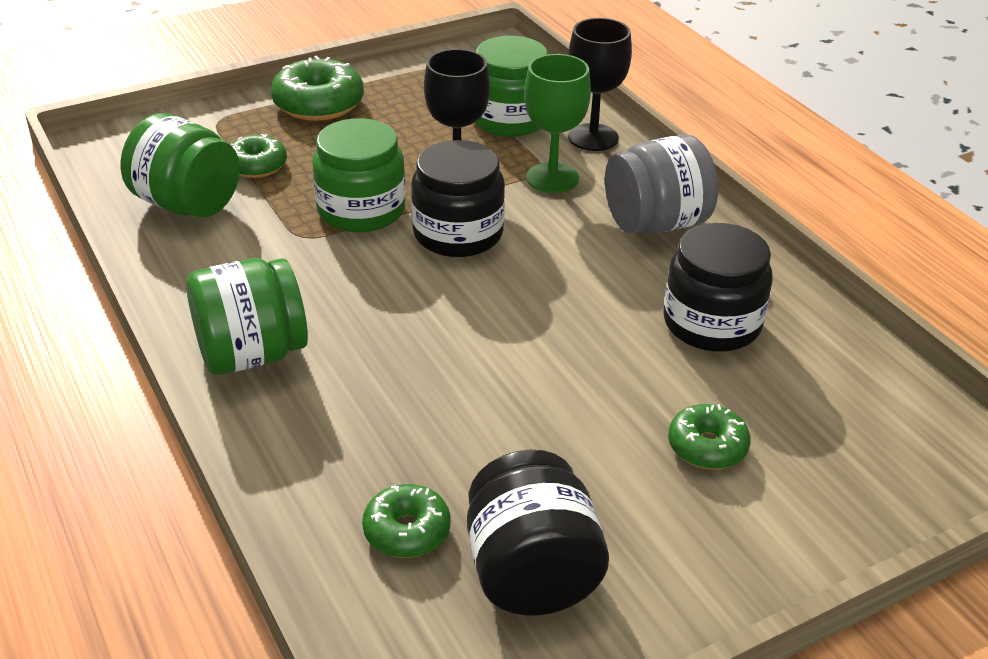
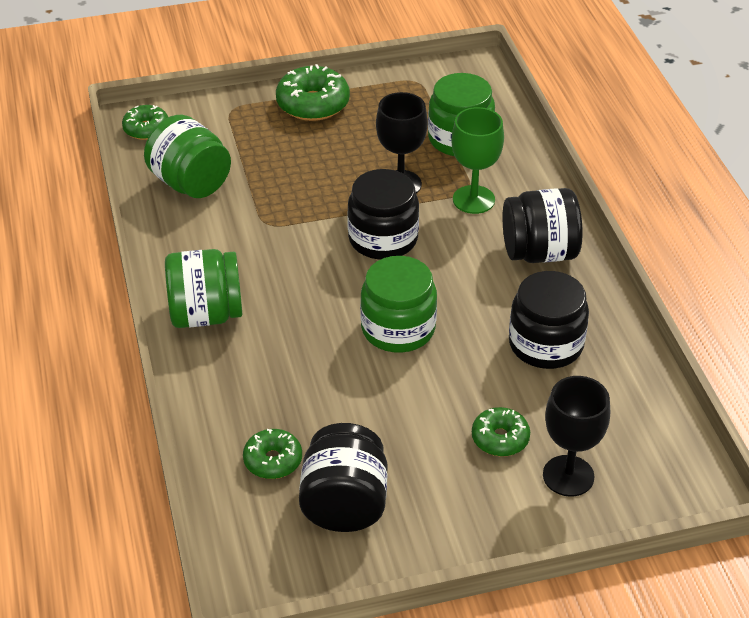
camera: 15 degrees right, 5 degrees up
(256, 166) = (250, 156): green donut -> green donut (146, 129)
(361, 210) = (317, 207): green jar -> green jar (398, 328)
(593, 137) = (521, 166): black goblet -> black goblet (568, 476)
(656, 223) = (539, 252): grey jar -> black jar

